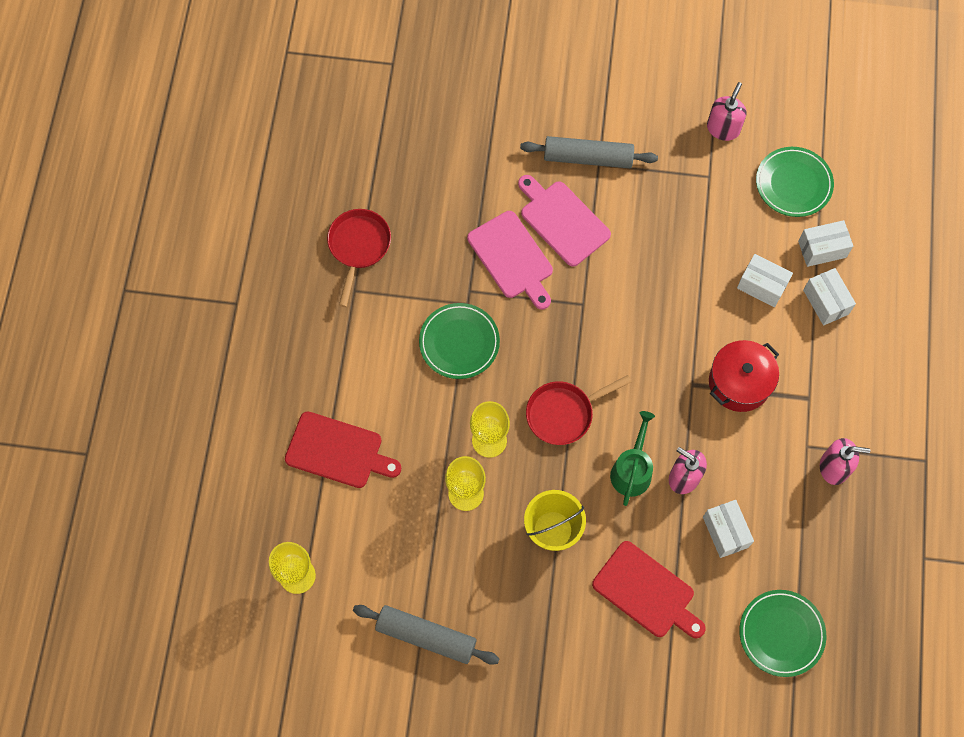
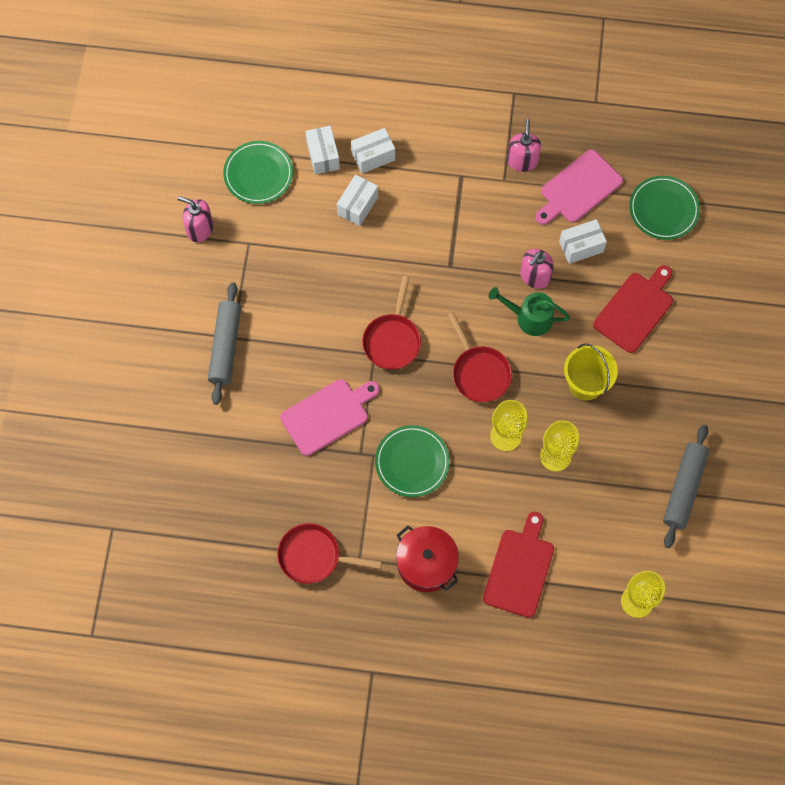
camera: 90 degrees left, 0 degrees up
(562, 221) = (290, 370): pink cutting board -> pink cutting board (578, 189)
(600, 322) = (392, 340): none -> red pan
(739, 383) = (448, 229): red pot -> red pot (426, 563)

